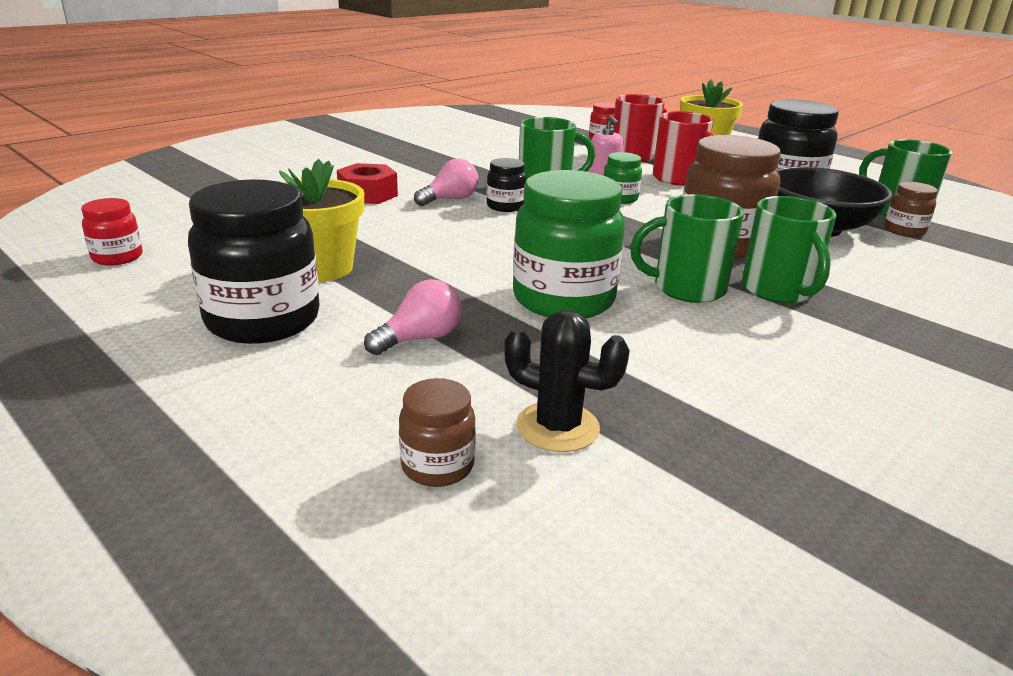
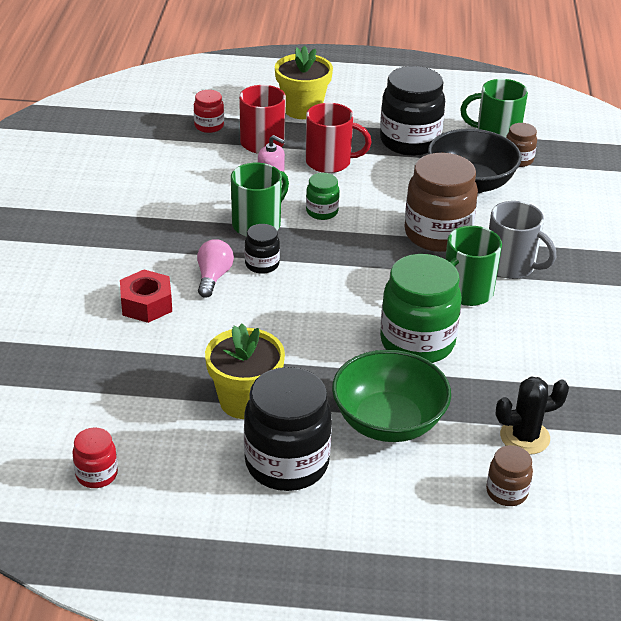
camera: 40 degrees left, 10 degrees up
(420, 338) = (388, 422): pink light bulb -> green bowl
(778, 291) = (511, 266): green mug -> grey mug

